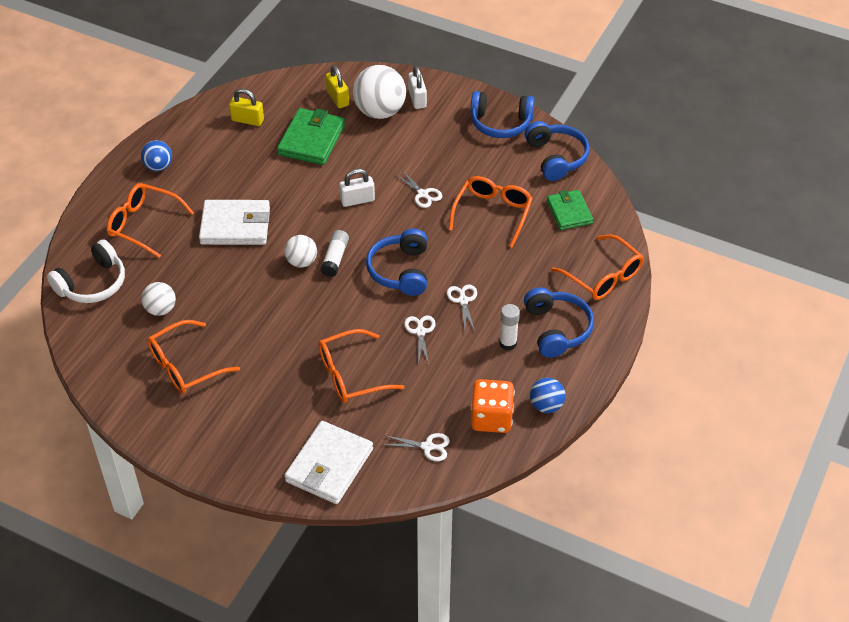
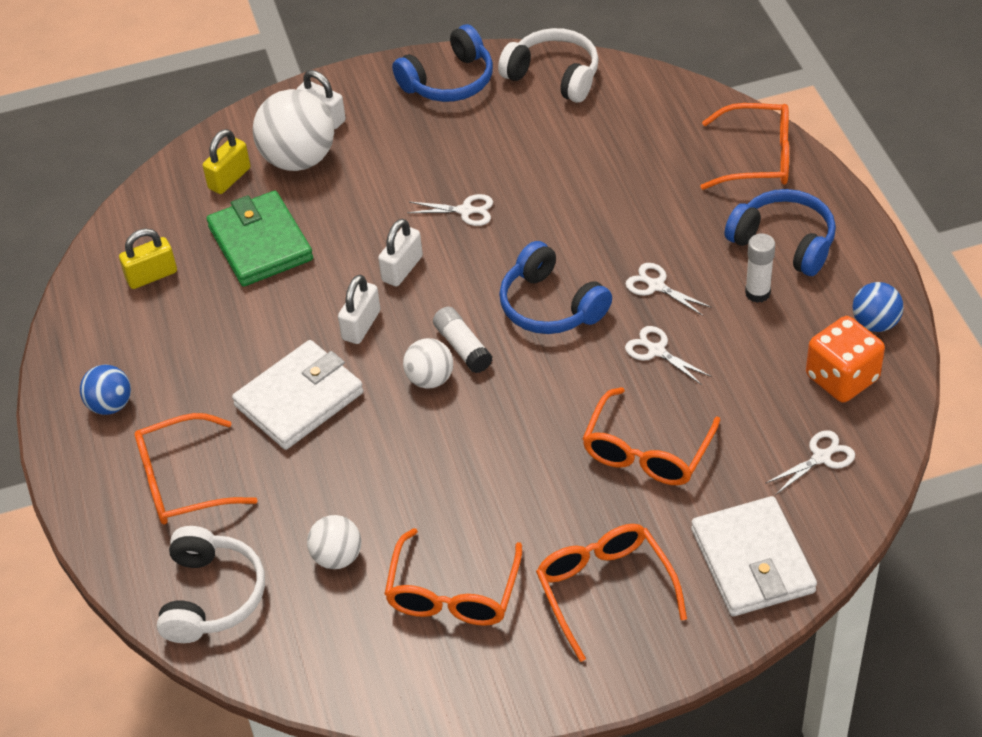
camera: 40 degrees left, 0 degrees up
(305, 213) = (361, 325): none -> white padlock
(338, 98) = (229, 178): yellow padlock -> yellow padlock turned 75 degrees counterclockwise
(493, 213) = (565, 176): orange glasses -> orange glasses (604, 589)
(556, 157) = (554, 76): blue headphones -> white headphones
(569, 212) = (640, 120): green wallet -> none

